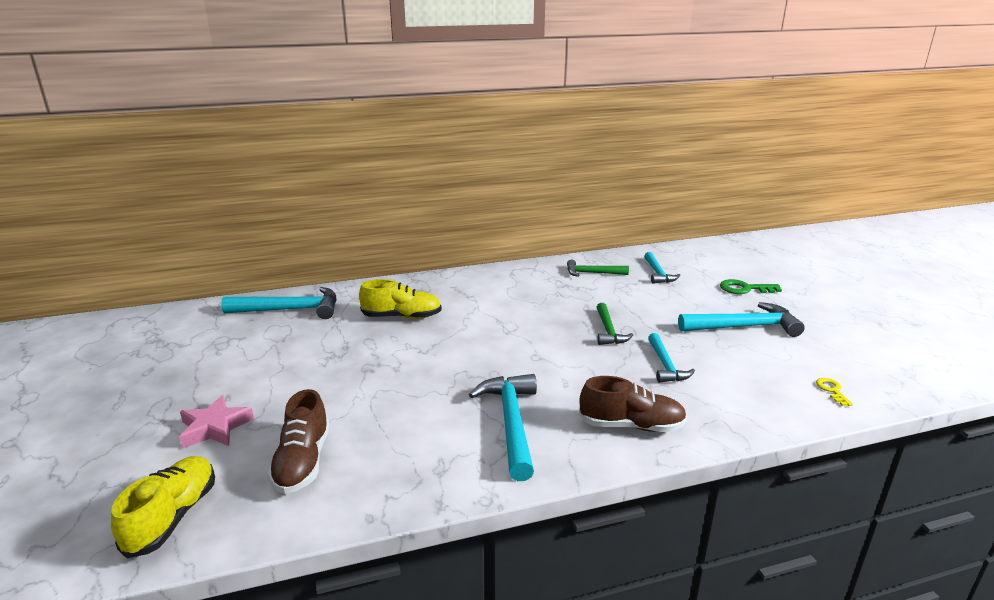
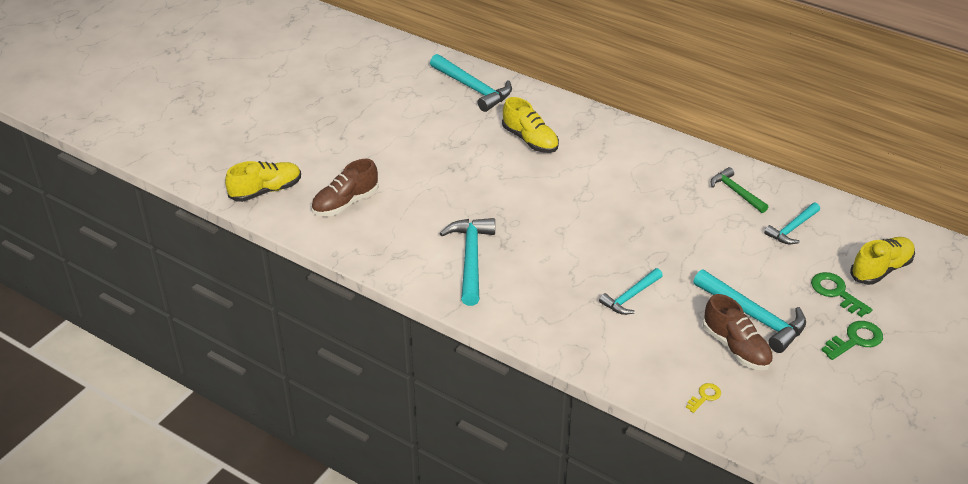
camera: 50 degrees right, 15 degrees up
(215, 427) = (334, 152): pink star -> none
(511, 423) = (471, 259): turquoise hammer -> turquoise hammer turned 45 degrees counterclockwise
(608, 330) = (645, 246): green hammer -> none
(631, 425) = (531, 311): brown shoe -> brown shoe (736, 347)
(734, 267) = (881, 269): none -> yellow shoe
(804, 304) = (855, 340): none -> green key

